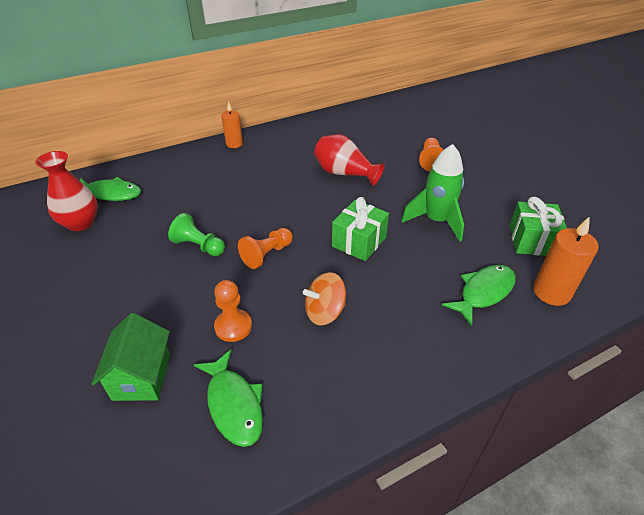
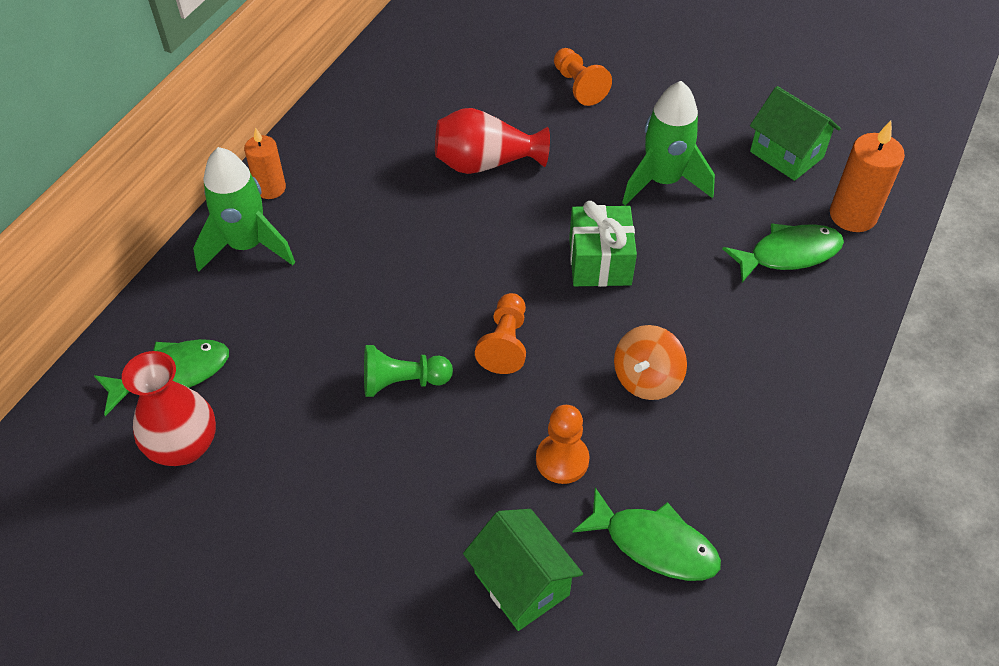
camera: 35 degrees left, 10 degrees up
(199, 160) = (247, 246): none -> green rocket
(483, 292) = (789, 254): green fish -> green fish turned 60 degrees clockwise
(532, 240) = (786, 154): green gift -> green house

